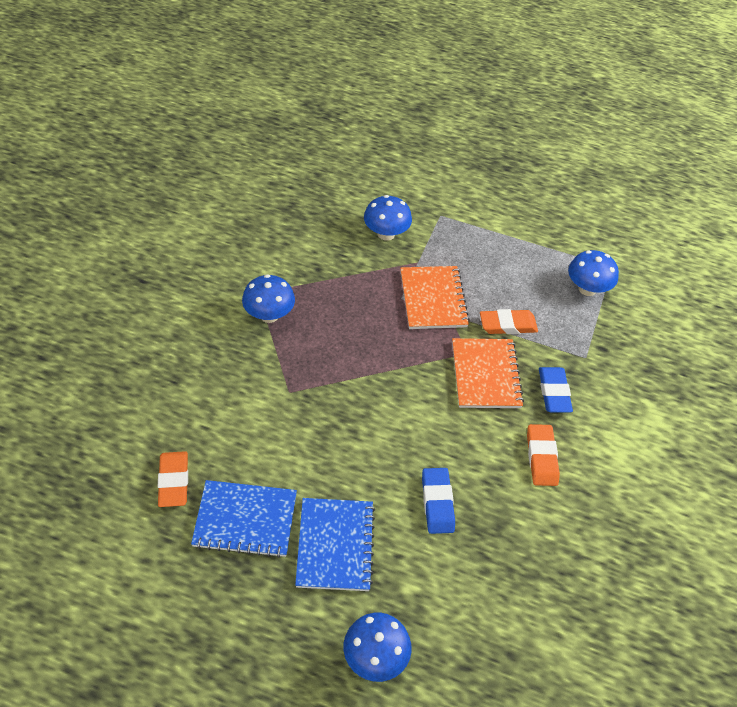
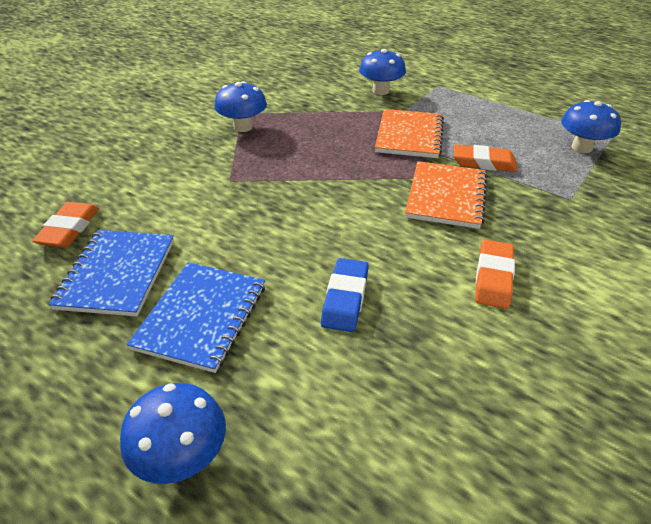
camera: 20 degrees right, 10 degrees down
(245, 520) = (117, 274): blue notebook -> blue notebook turned 75 degrees clockwise
(554, 392) = (524, 222): blue eraser -> none

